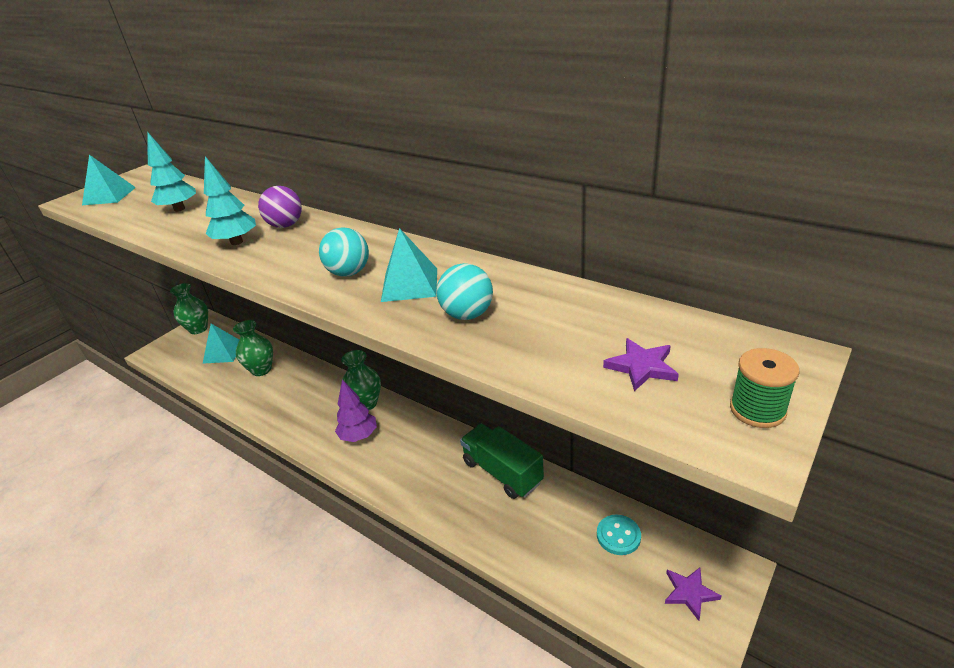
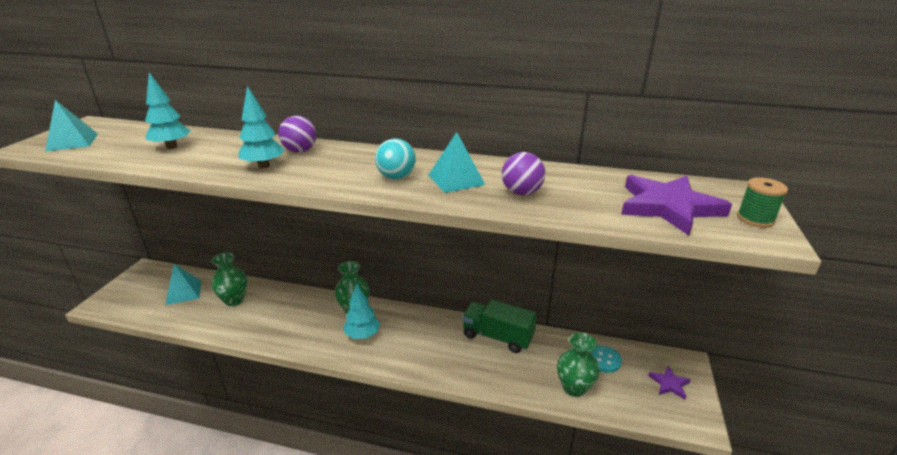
camera: 25 degrees left, 5 degrees down
(198, 329) = (142, 276): green vase -> green vase (574, 387)
(359, 436) = (362, 335): purple tree -> turquoise tree
(467, 314) = (521, 193): turquoise ball -> purple ball
(642, 367) = (668, 207): purple star -> purple star, size x2.05

